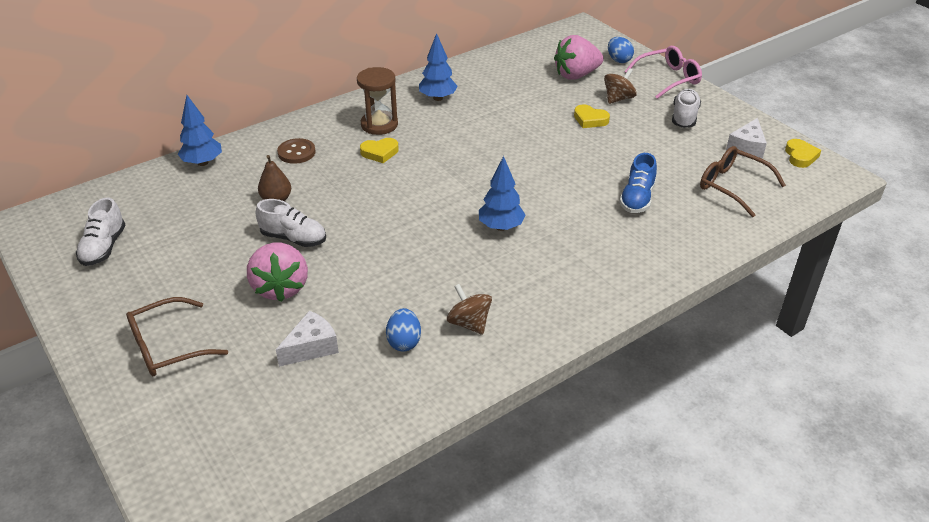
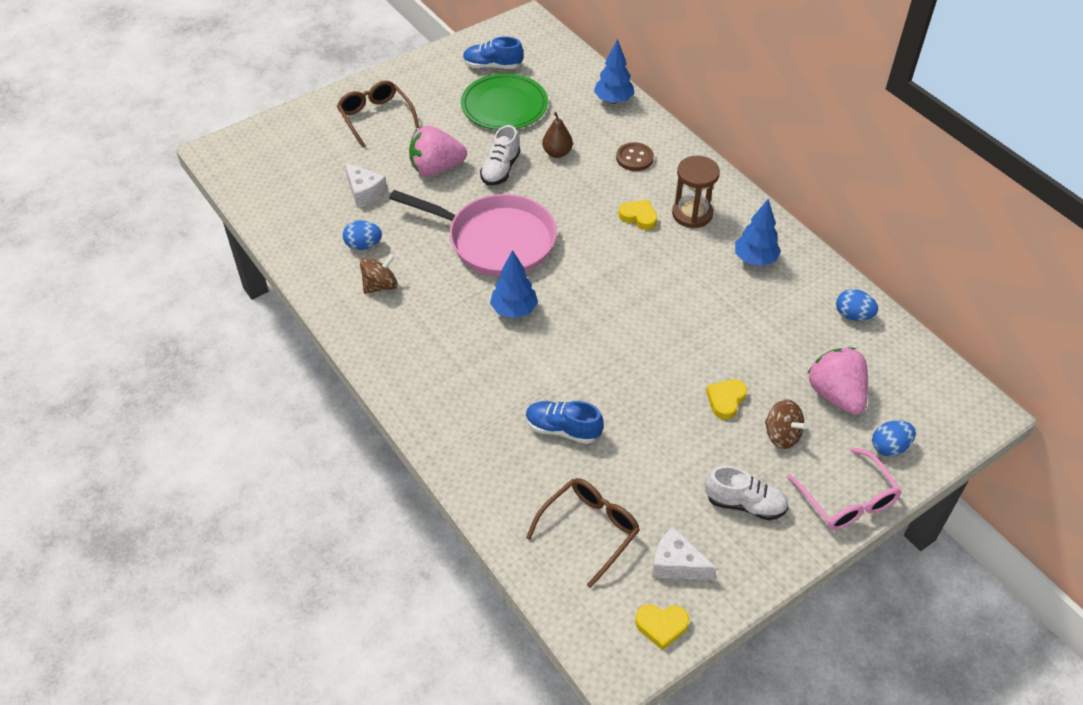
camera: 90 degrees right, 10 degrees up
(104, 247) = (492, 66): white shoe -> blue shoe
(183, 237) = (504, 105): none -> green plate
(380, 153) = (638, 217): yellow heart -> yellow heart turned 135 degrees clockwise
(404, 240) = (496, 240): none -> pink pan
(498, 62) = (853, 315): none -> blue egg

